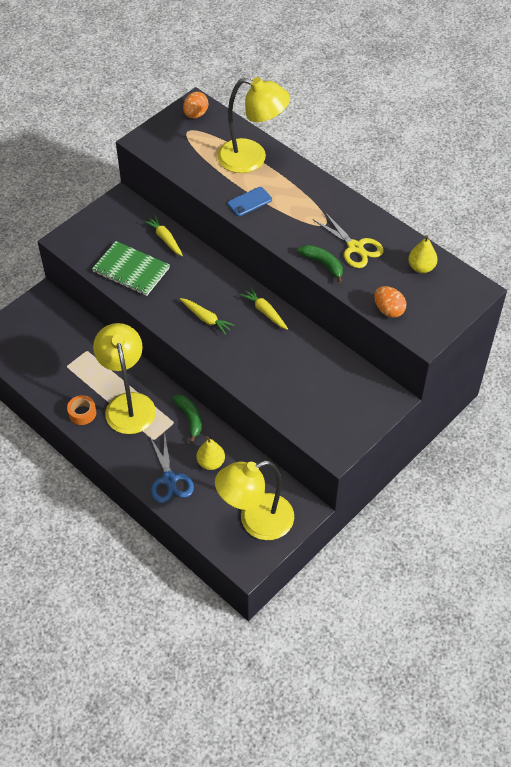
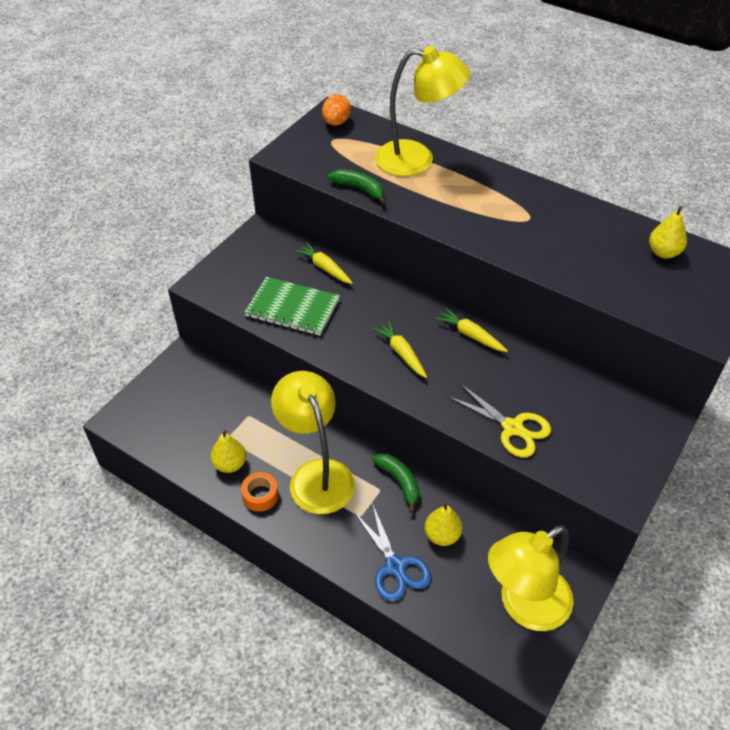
camera: 10 degrees left, 5 degrees down
(64, 386) = (230, 464): none -> yellow pear
(206, 319) = (401, 353): yellow carrot -> yellow carrot turned 150 degrees counterclockwise
(249, 202) = (430, 205): blue phone -> none
(323, 264) = (545, 263): green banana -> green banana (359, 189)
(355, 247) = (575, 240): yellow scissors -> yellow scissors (512, 428)
(388, 310) = (646, 306): orange egg -> none

